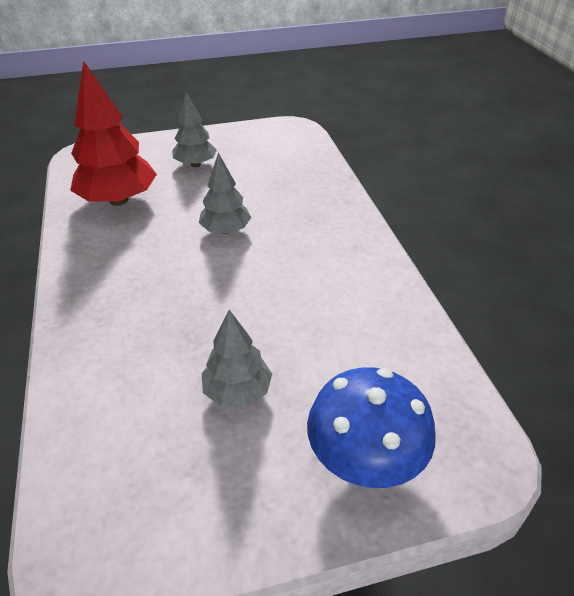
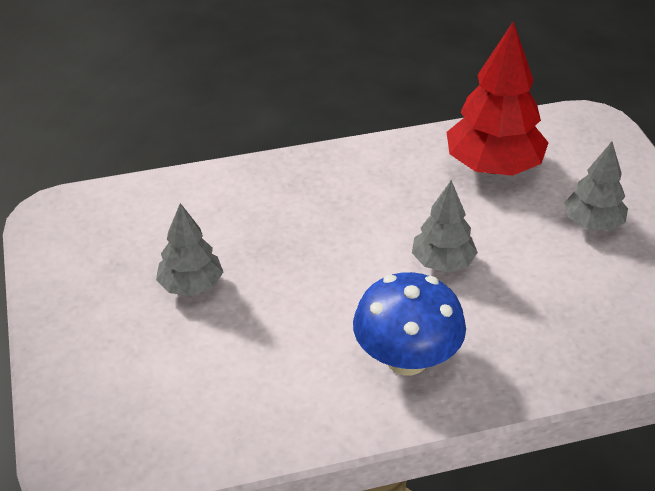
camera: 90 degrees right, 0 degrees up
(365, 459) = (102, 375): blue mushroom -> blue mushroom (406, 359)

